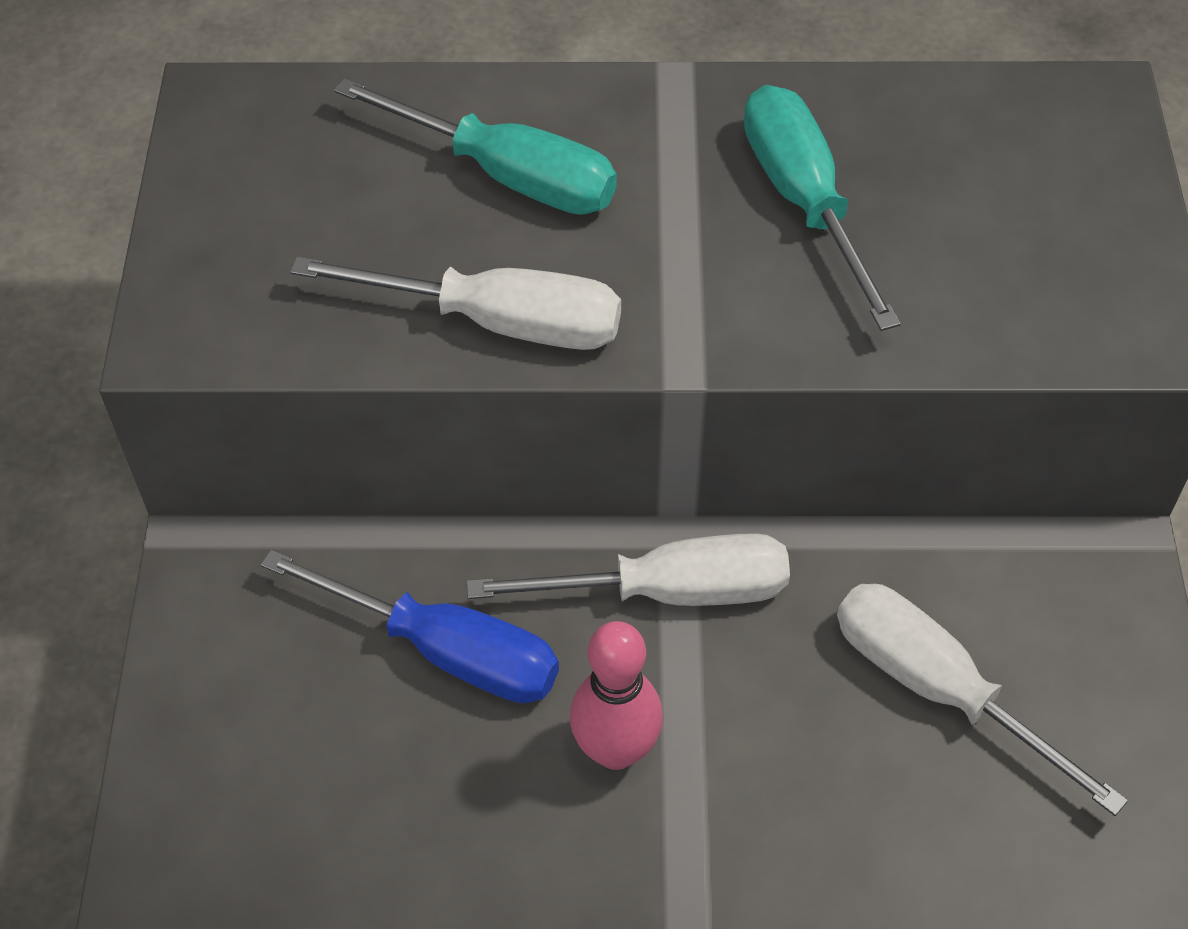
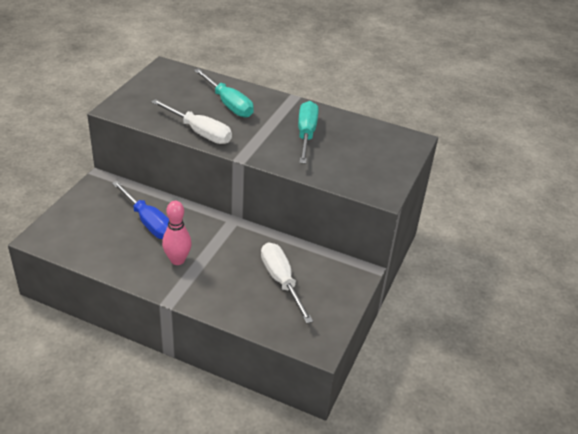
camera: 20 degrees right, 15 degrees down
(669, 591) = (220, 231): white screwdriver -> none

